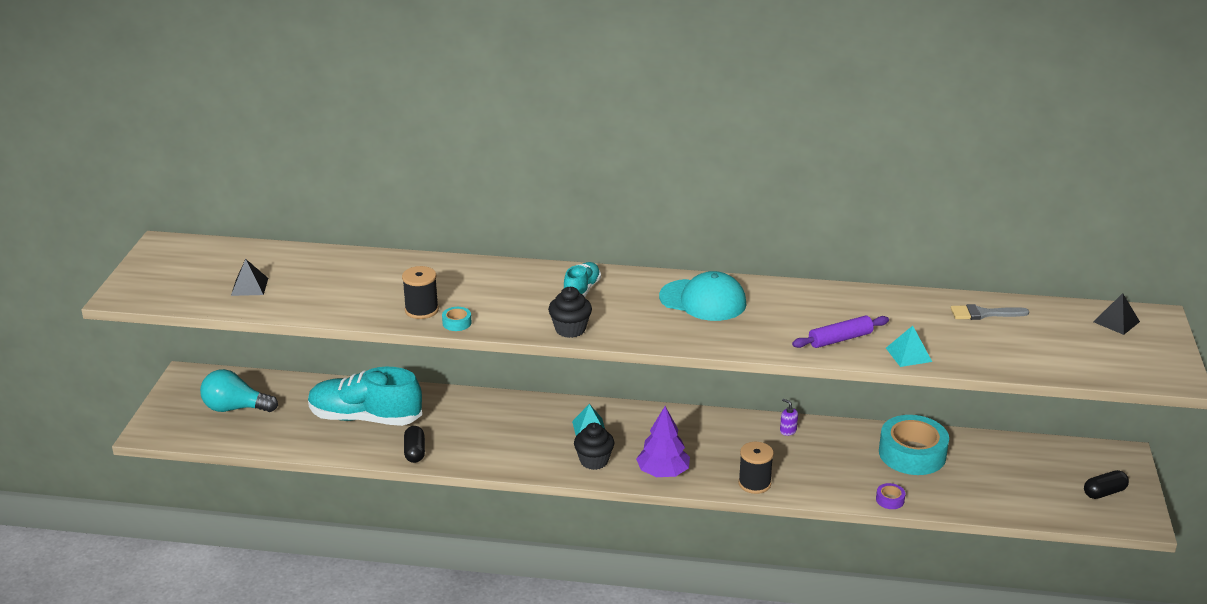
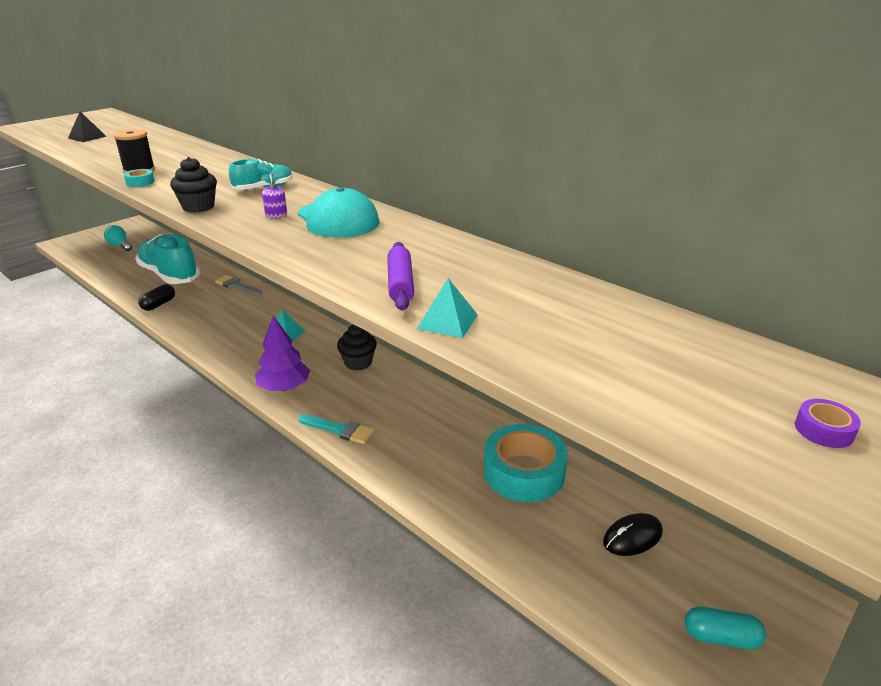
camera: 35 degrees right, 0 degrees up
(235, 408) = (120, 246): turquoise light bulb -> turquoise light bulb, size x0.65
(594, 461) = (251, 357): black cupcake -> black cupcake (358, 363)
(754, 483) = (339, 430): black spool -> turquoise brush
(788, 431) = (432, 399): purple soap dispenser -> purple soap dispenser (276, 215)
(840, 339) = (400, 284): purple rolling pin -> purple rolling pin turned 75 degrees clockwise
(890, 500) = (440, 507): purple tape -> purple tape (823, 430)
(984, 314) = (610, 315): grey brush -> grey brush (237, 286)
(1014, 463) = (632, 537): none -> black mouse
(1104, 492) = (721, 637): black capsule -> turquoise capsule
(1116, 321) = (805, 386): black pyramid -> none

